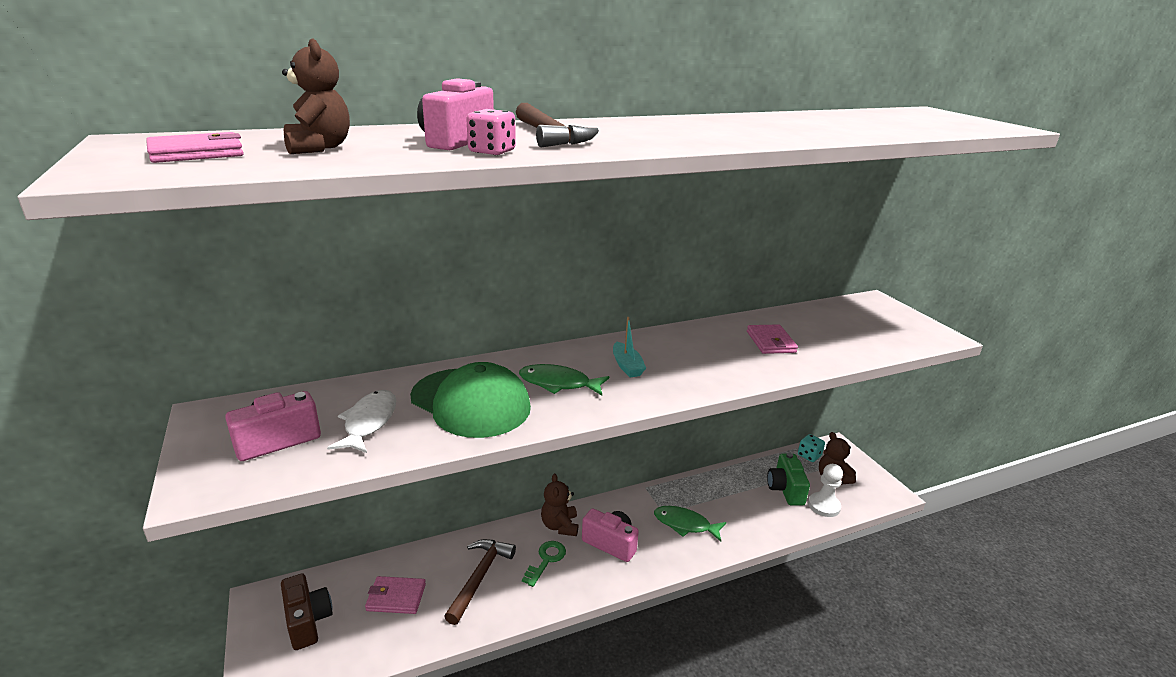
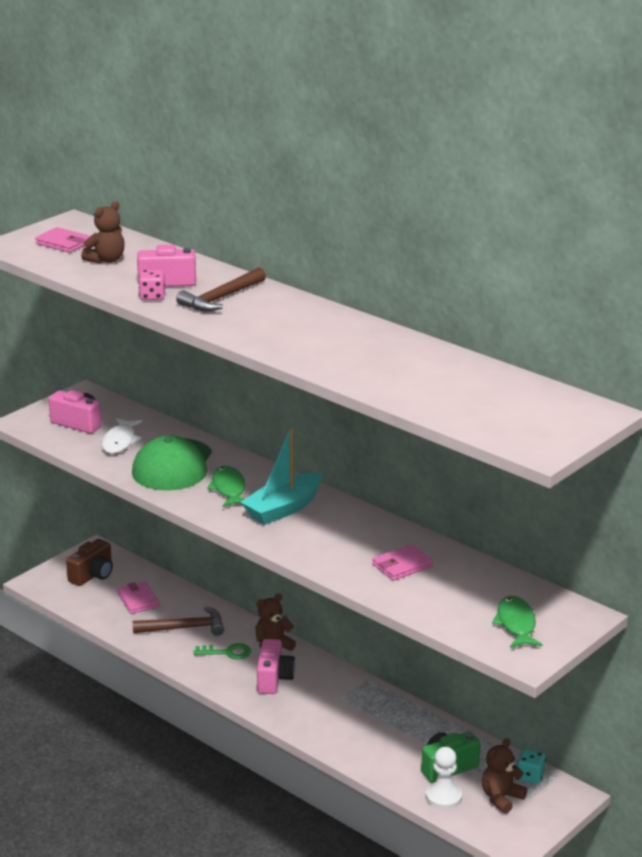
camera: 65 degrees right, 0 degrees up
(369, 422) = (120, 441): white fish -> white fish turned 120 degrees clockwise
(627, 366) = (283, 509): turquoise boat -> turquoise boat, size x1.87
(685, 524) = (334, 713): green fish -> green fish (516, 624)

